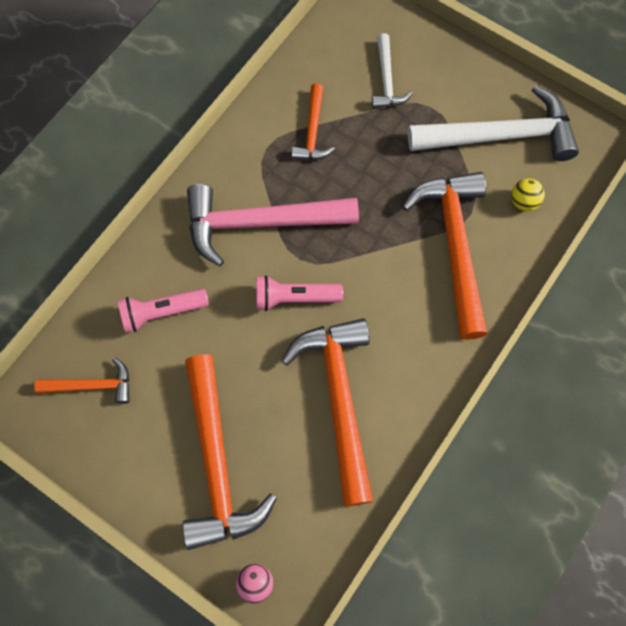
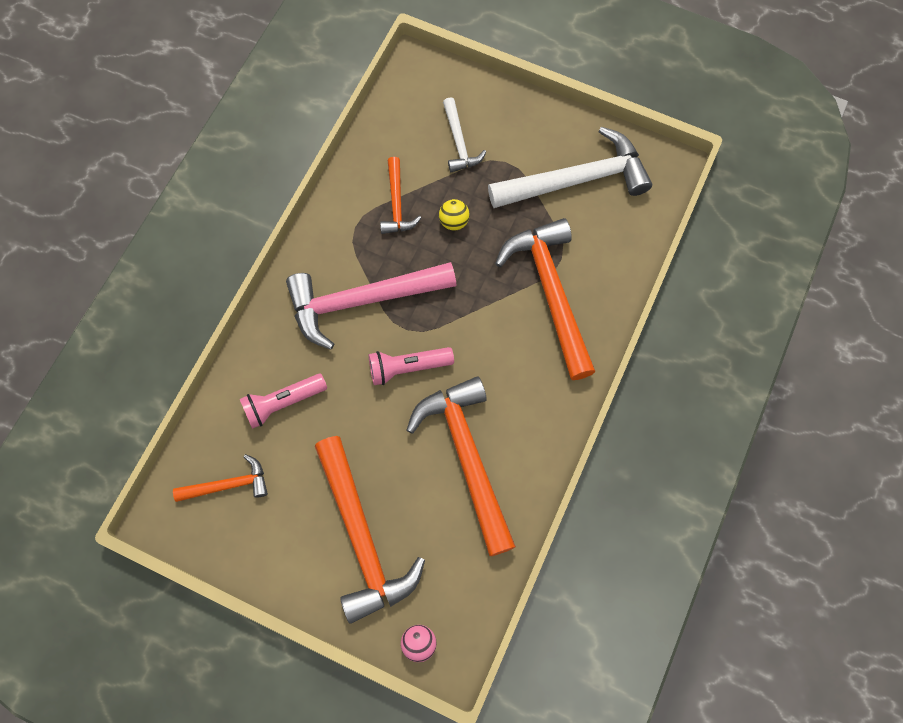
camera: 10 degrees left, 0 degrees up
(523, 201) = (608, 240): yellow ball -> yellow ball (454, 222)

